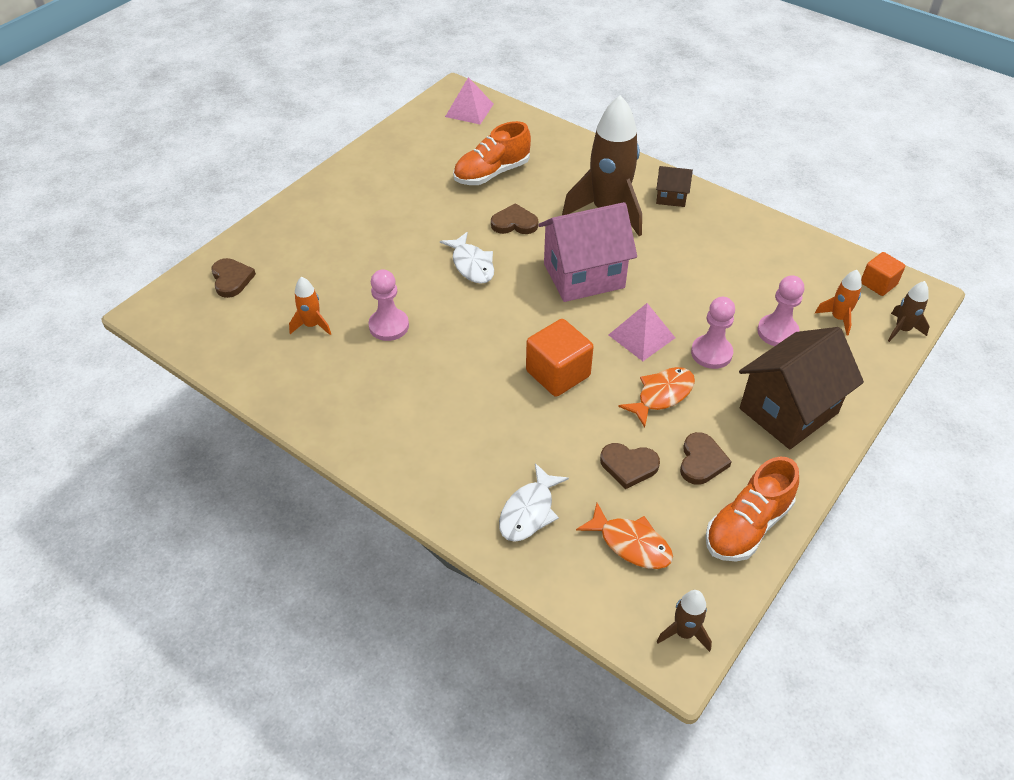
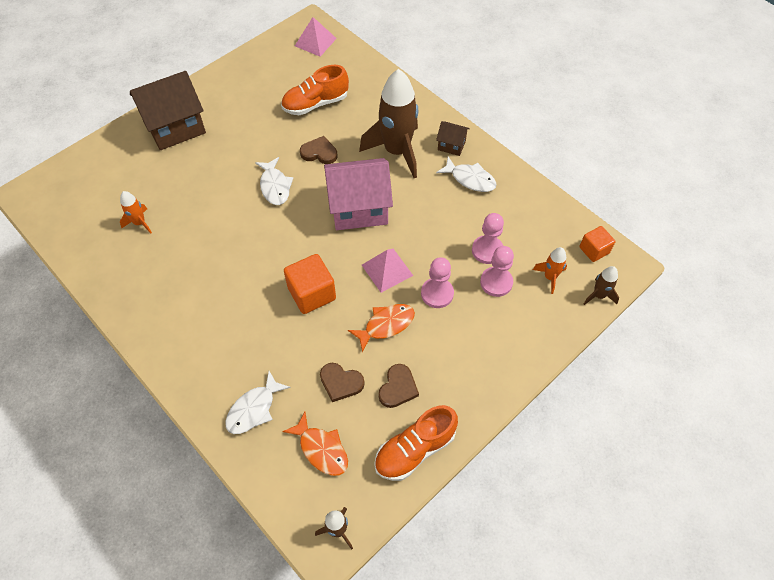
camera: 10 degrees right, 10 degrees up
(231, 279) = (91, 174): brown heart -> none
(389, 326) = (196, 232): pink pawn -> pink pawn (487, 250)
(706, 229) = (470, 179): none -> white fish
(788, 411) = (481, 355): brown house -> brown house (175, 127)

